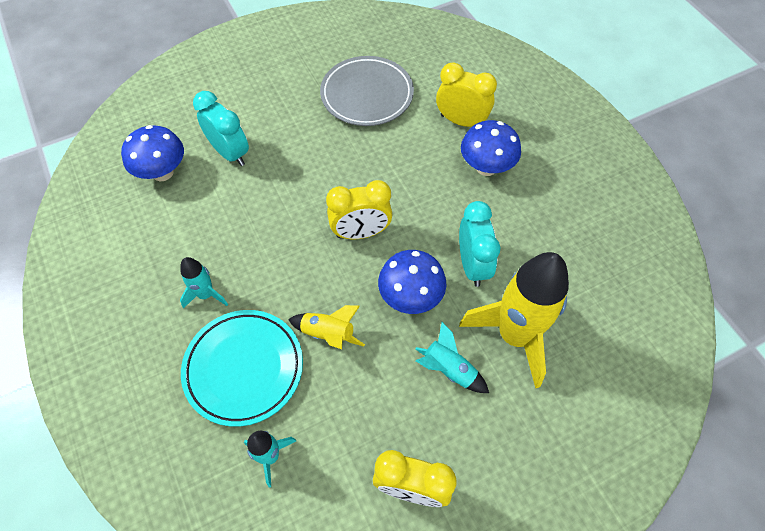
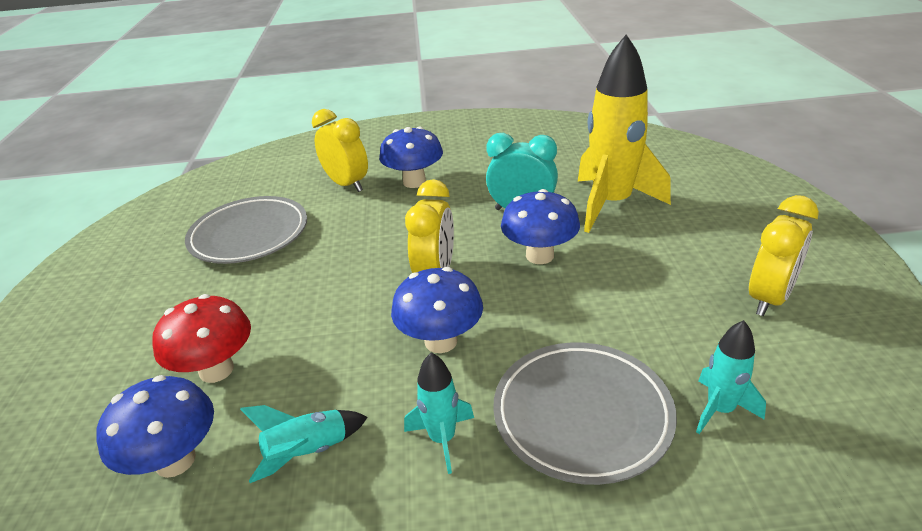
camera: 65 degrees left, 25 degrees down
(230, 153) = (216, 370): turquoise clock -> red mushroom
(244, 368) = (582, 415): turquoise plate -> grey plate
(289, 263) = (441, 341): none -> blue mushroom
(328, 334) = (560, 325): yellow rocket -> none
(449, 369) = (636, 248): turquoise rocket -> turquoise rocket (308, 453)
(461, 121) = (347, 184): yellow clock -> yellow clock turned 90 degrees clockwise

